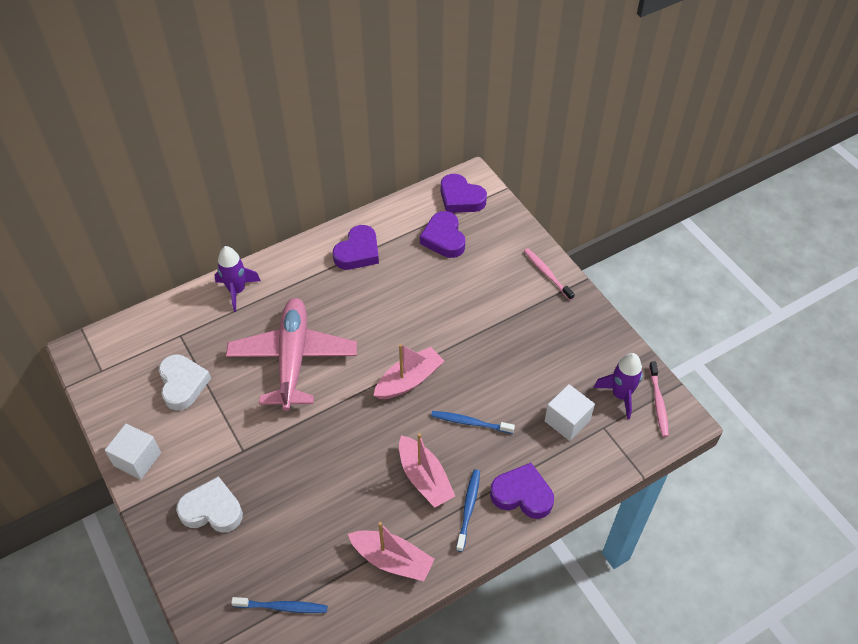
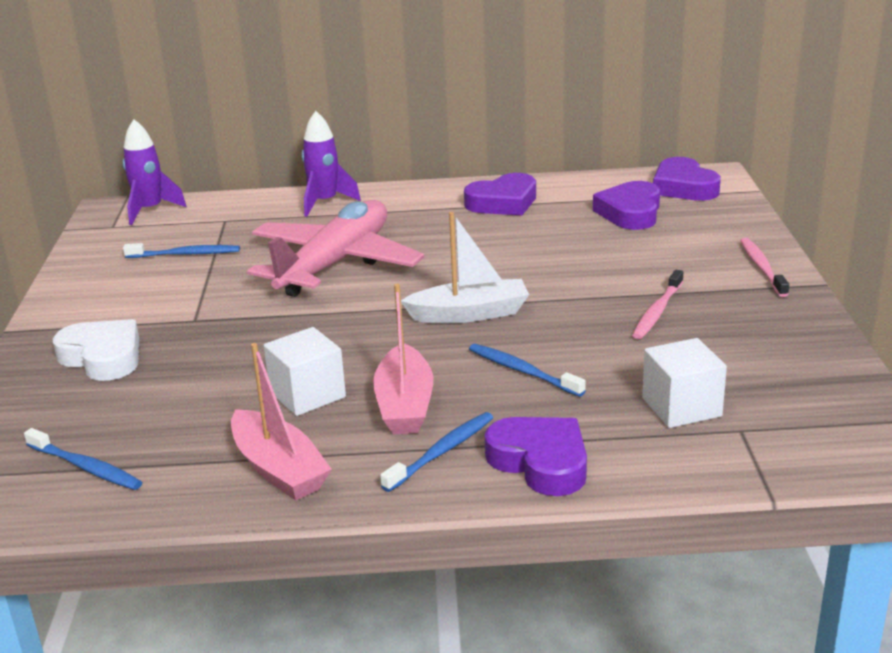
camera: 30 degrees right, 25 degrees down
(137, 459) = (70, 296): white cube -> white cube (307, 395)
(183, 384) = (186, 254): white heart -> blue toothbrush
(409, 380) = (469, 314): pink boat -> white boat
(620, 395) = (797, 404): purple rocket -> purple rocket (150, 210)
(658, 403) = (863, 428): pink toothbrush -> pink toothbrush (657, 312)

